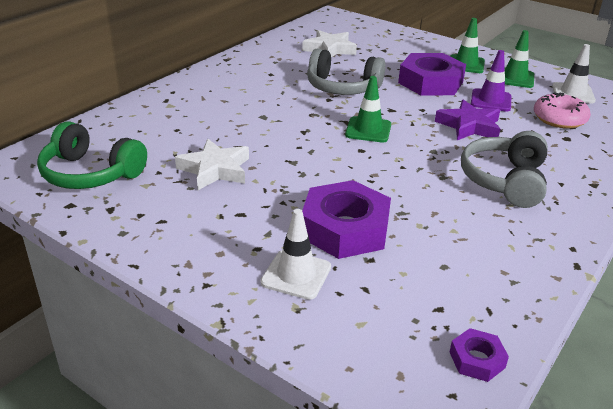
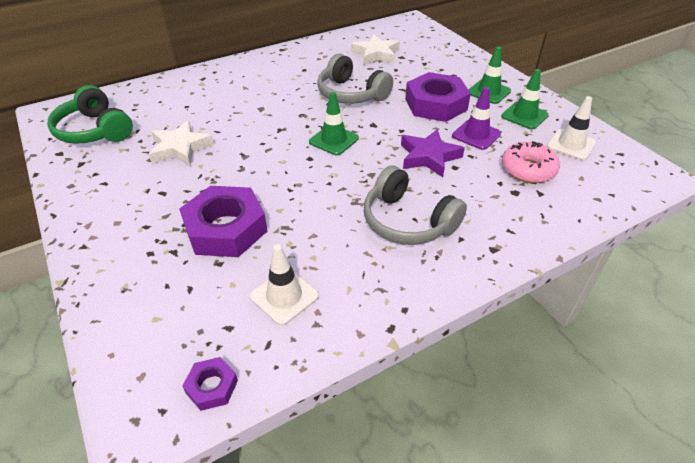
camera: 25 degrees right, 10 degrees up
(296, 275) = (151, 259): white traffic cone -> white traffic cone (284, 296)
(505, 181) = (407, 221): grey headphones -> grey headphones turned 90 degrees counterclockwise

